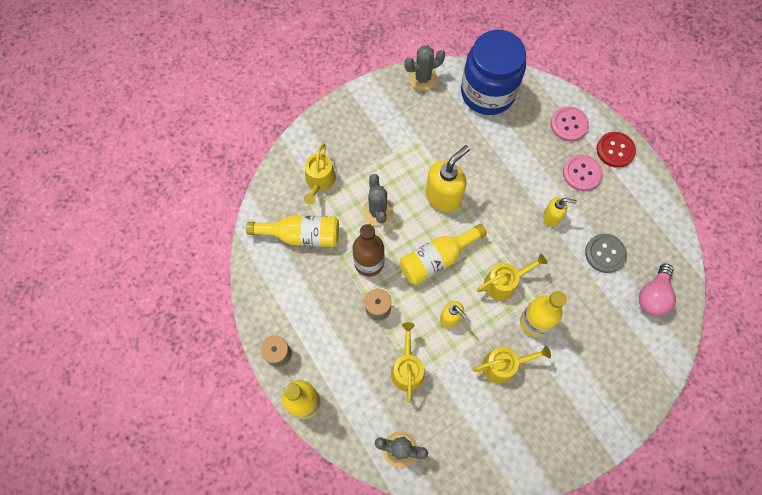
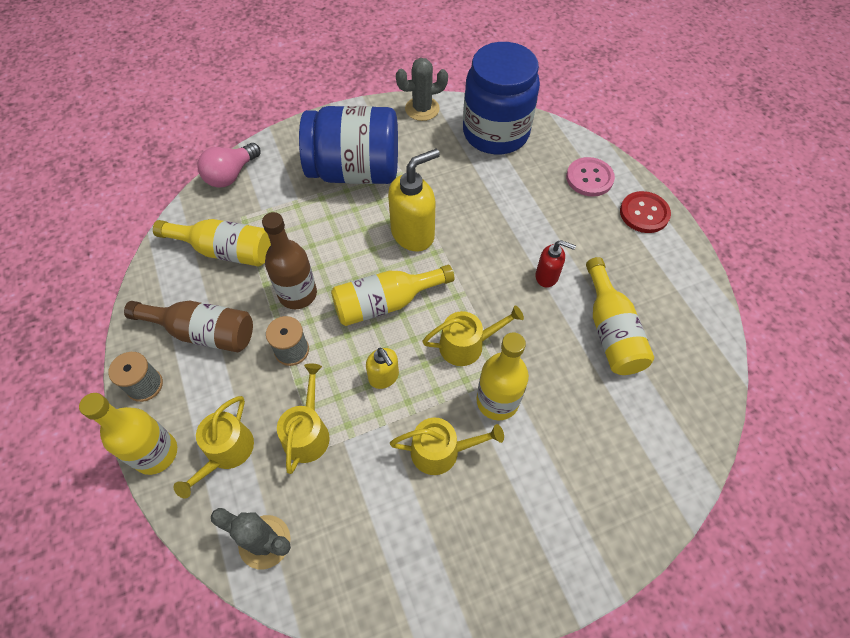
camera: 10 degrees right, 10 degrees down
(307, 306) = (203, 332): none -> brown bottle
(319, 181) = (267, 196): yellow watering can -> yellow watering can (226, 452)
(377, 212) = (327, 238): grey cactus -> none
(383, 147) = (355, 171): none -> blue jar
(551, 217) = (547, 276): yellow soap dispenser -> red soap dispenser
(581, 173) = (596, 233): pink button -> none
(605, 253) = (611, 330): grey button -> yellow bottle
(653, 296) = (670, 394): pink light bulb -> pink light bulb (231, 175)

